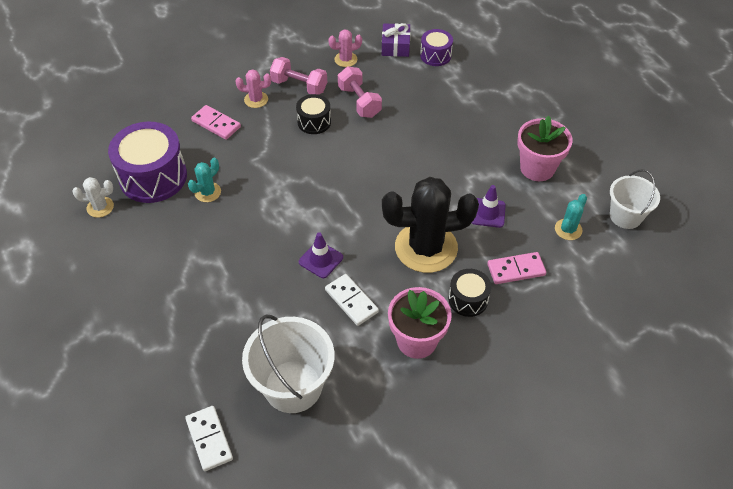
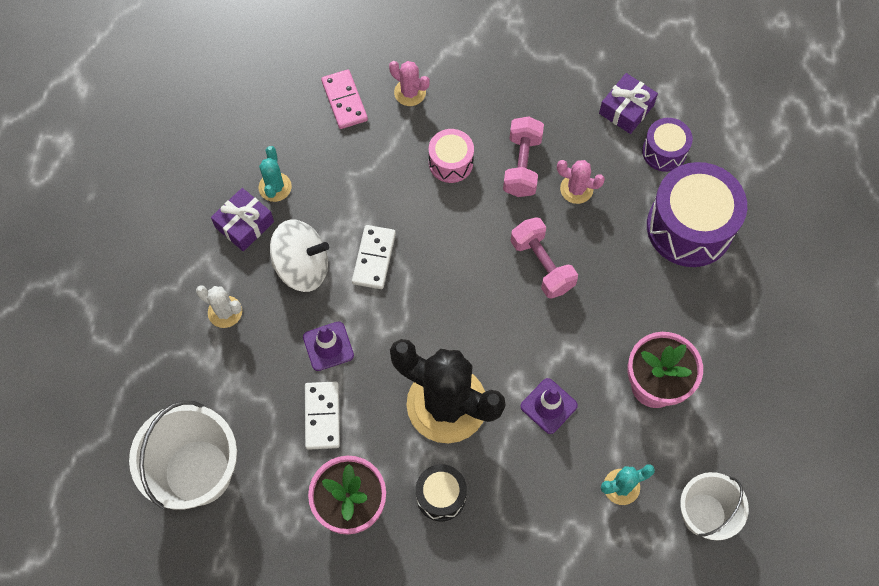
camera: 35 degrees right, 15 degrees up
(100, 207) = (160, 139): white cactus -> white cactus (225, 312)
(153, 177) = (234, 132): purple drum -> purple drum (689, 227)
(203, 223) = (244, 224): none -> purple gift
(208, 192) = (275, 187): turquoise cactus -> turquoise cactus turned 75 degrees counterclockwise
(209, 439) = (87, 474): white domino -> white domino (374, 258)
(264, 226) = (302, 267): none -> white spinning top
(299, 86) = (471, 102): pink dumbbell -> pink dumbbell (542, 265)
(314, 122) = (451, 163): black drum -> pink drum
(345, 59) = (552, 94): pink cactus -> pink cactus (576, 189)
(516, 270) = (521, 496): pink domino -> none

